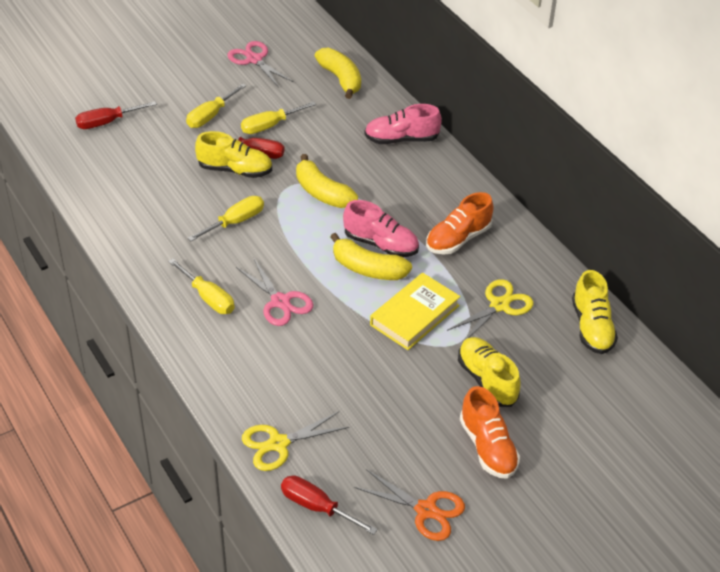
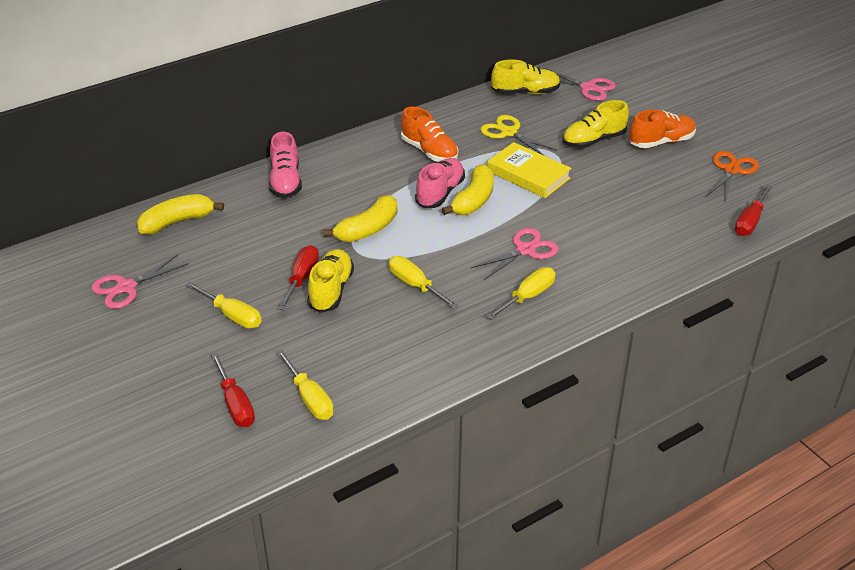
camera: 90 degrees left, 5 degrees down
(270, 126) = (255, 269): yellow screwdriver -> yellow screwdriver (309, 398)
(278, 444) = (694, 244): yellow scissors -> none
(612, 390) = (588, 88): none -> pink scissors

